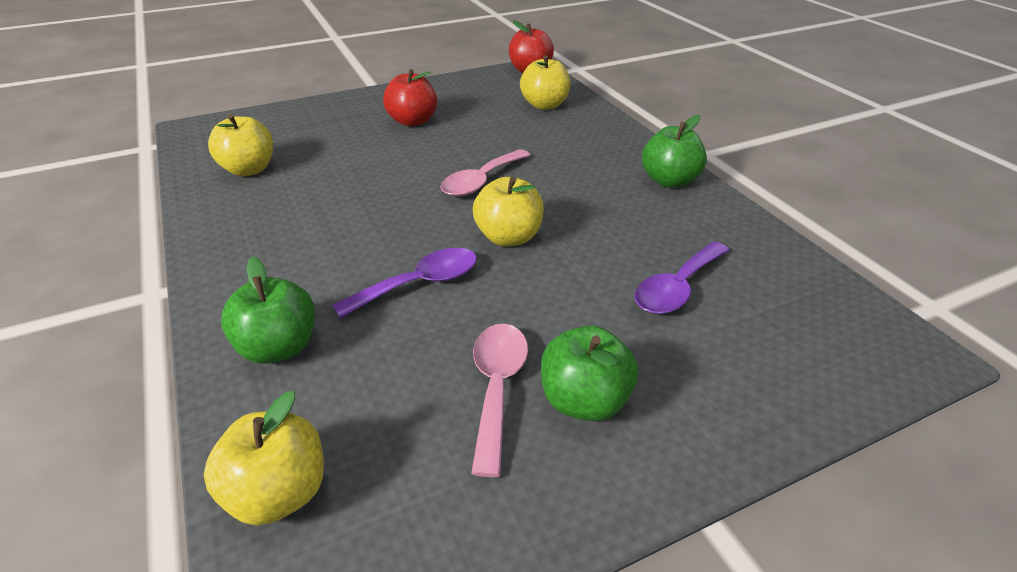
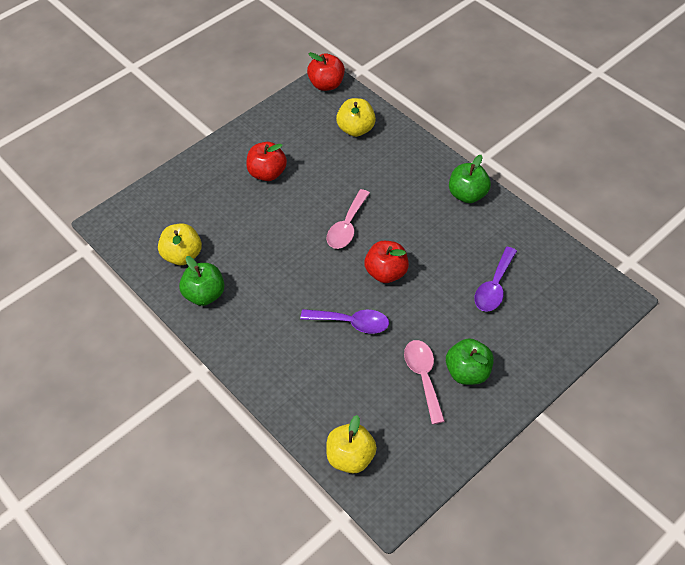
camera: 15 degrees left, 15 degrees up
(279, 347) = (300, 385): green apple -> green apple (205, 294)
(419, 284) = (351, 323): purple spoon -> purple spoon turned 60 degrees clockwise
(508, 237) = (386, 273): yellow apple -> red apple

